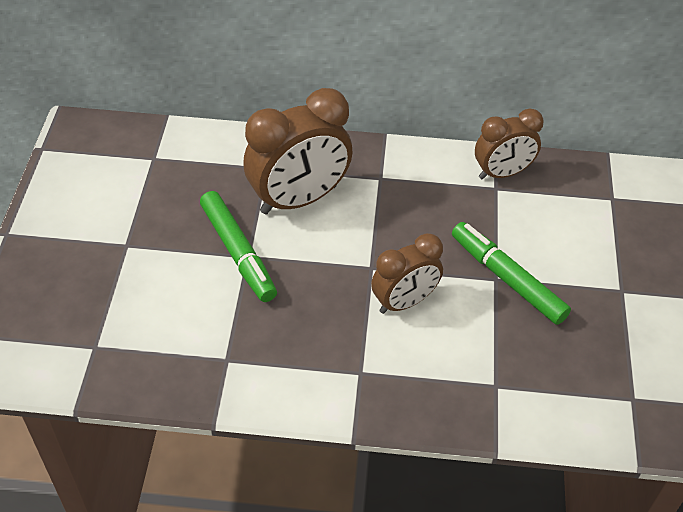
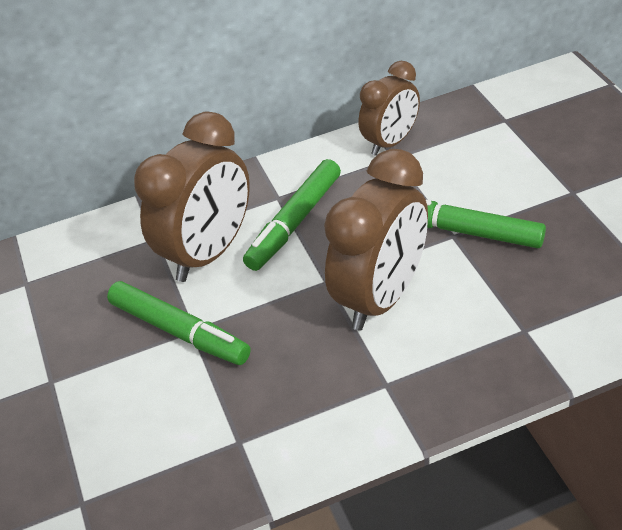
camera: 20 degrees left, 5 degrees down
(379, 206) = (295, 222): none -> green marker
(404, 302) = (382, 297): brown clock -> brown clock, size x1.60

